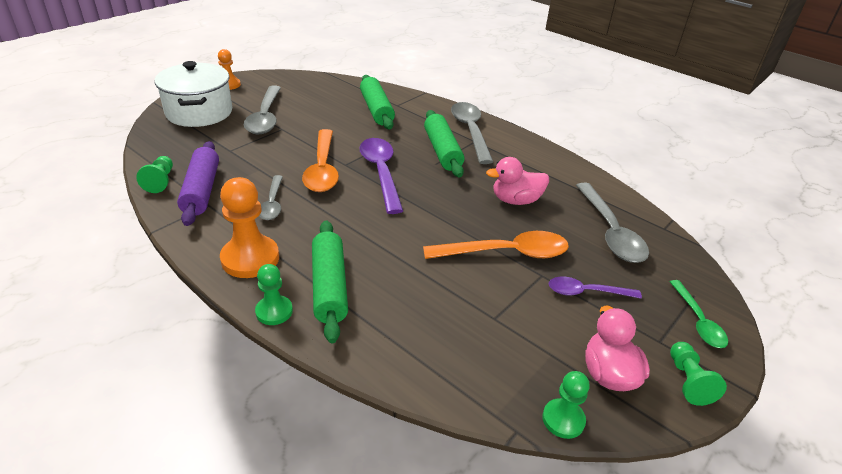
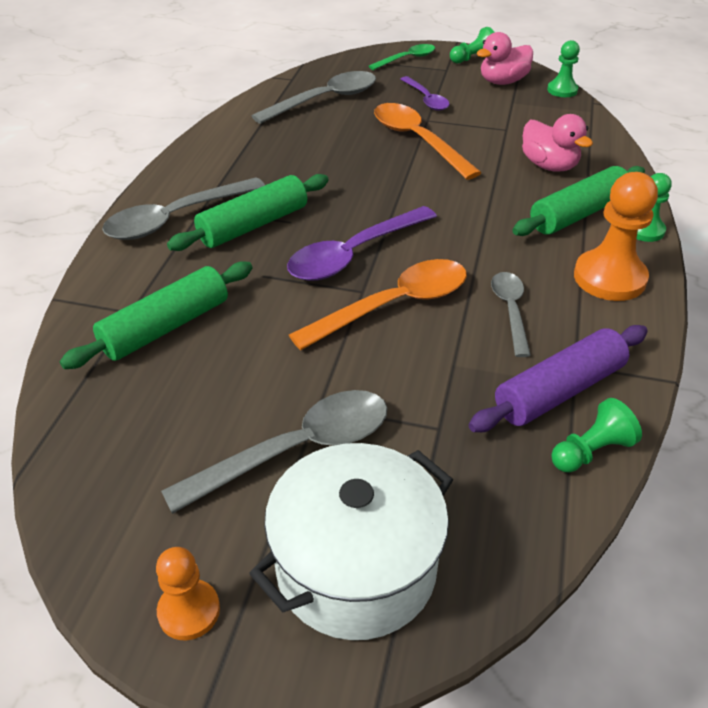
camera: 115 degrees left, 5 degrees up
(272, 203) = (510, 310): grey spoon -> grey spoon turned 60 degrees counterclockwise
(516, 200) = (321, 153): pink duck -> pink duck (549, 166)

